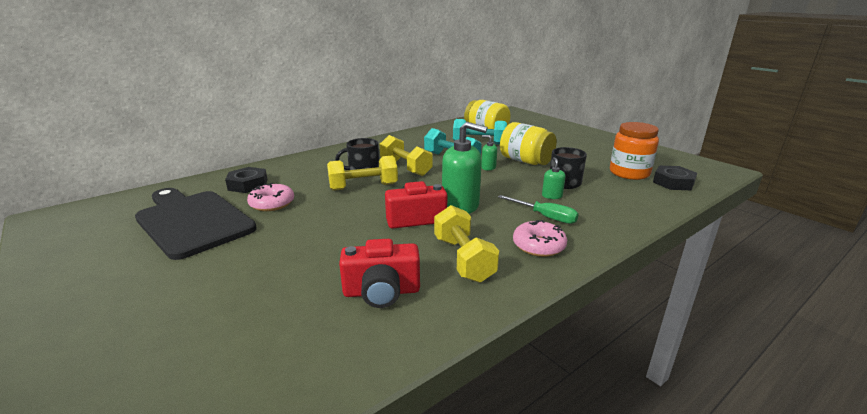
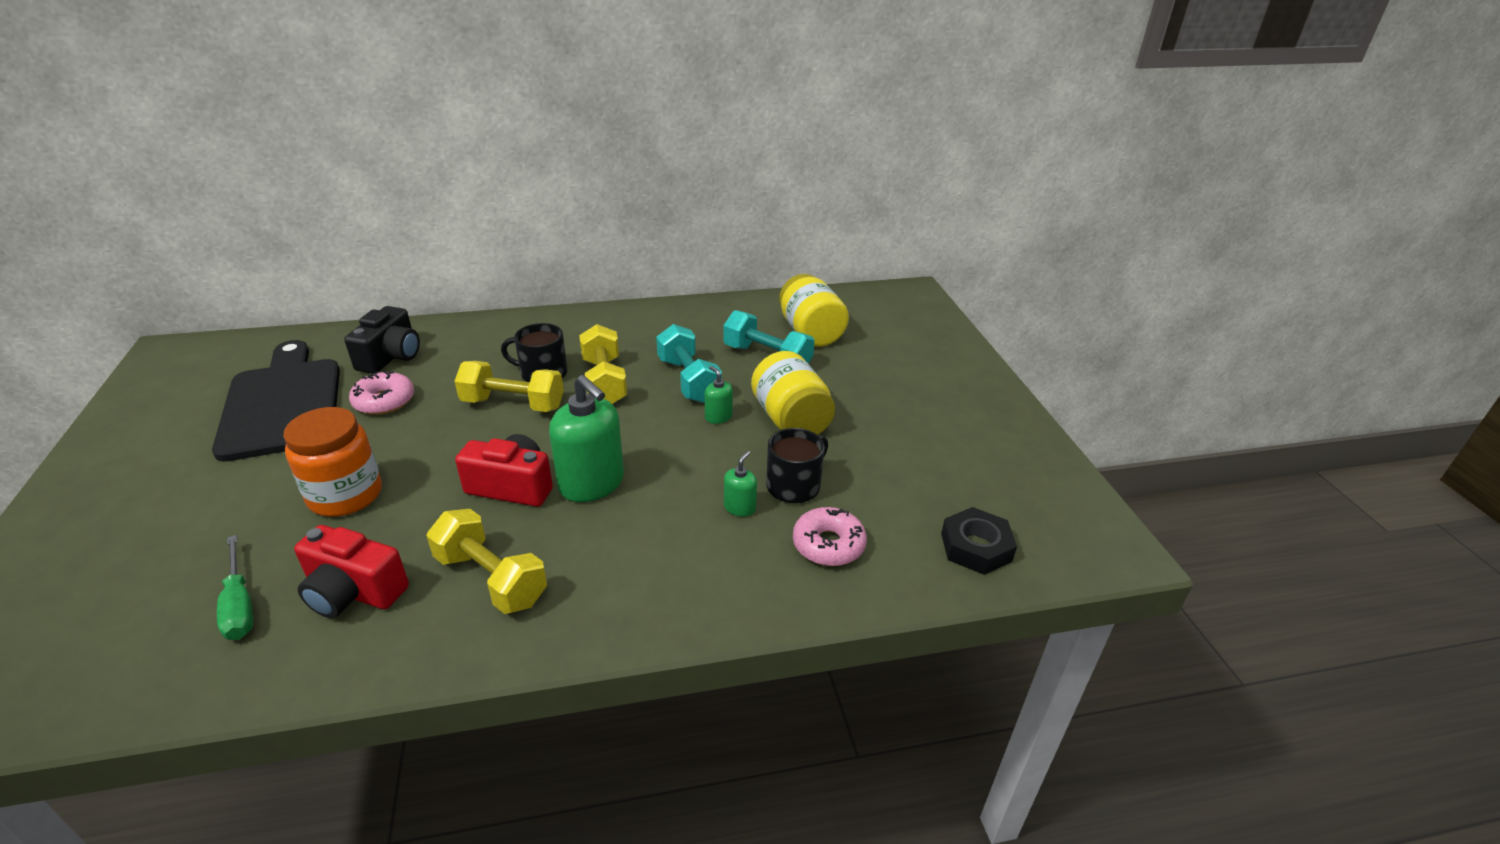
camera: 25 degrees right, 10 degrees up
(248, 184) = (391, 357): black nut -> black camera
(463, 259) = (491, 579): yellow dumbbell -> yellow dumbbell turned 60 degrees counterclockwise
(538, 246) = (606, 594): pink donut -> pink donut (828, 545)
(545, 217) = (679, 545): green screwdriver -> green screwdriver (239, 605)
(629, 173) = (927, 500): orange jar -> orange jar (345, 495)

